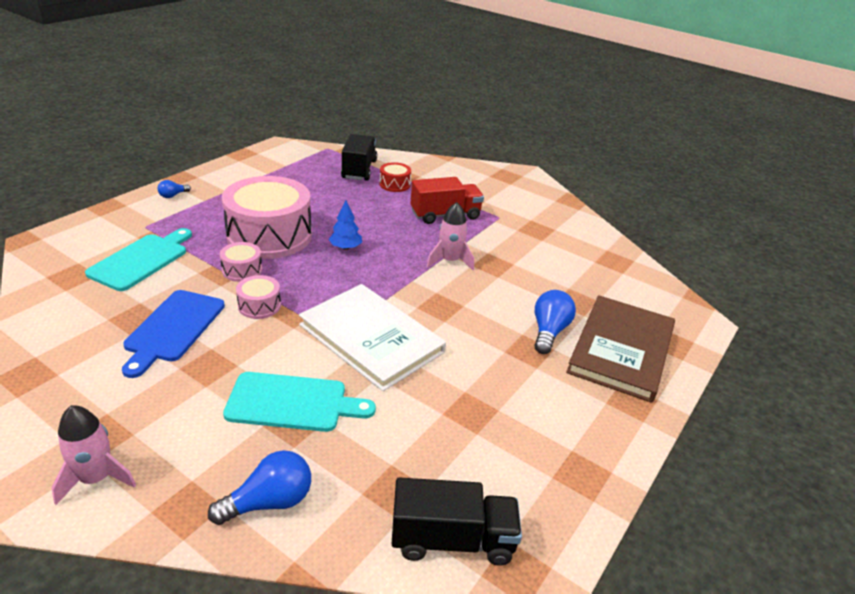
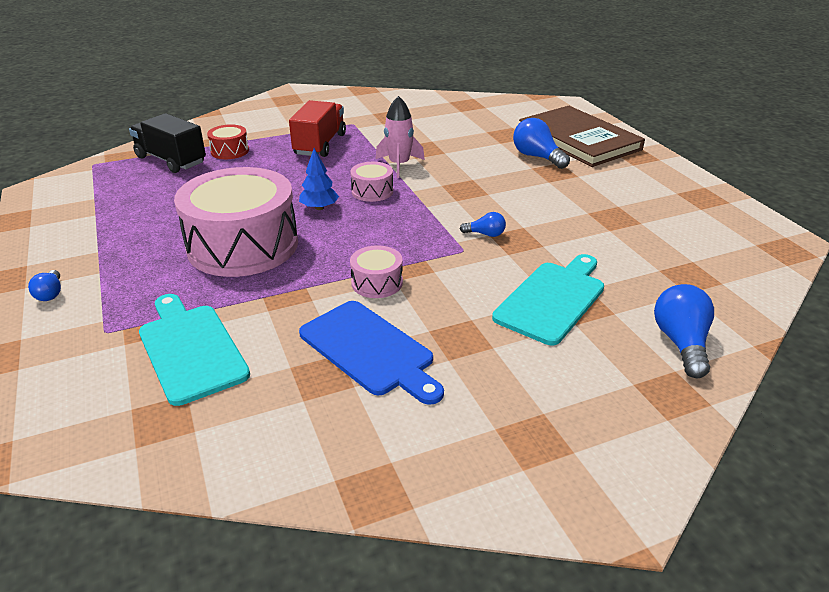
camera: 55 degrees left, 0 degrees up
(96, 478) = (603, 452): pink rocket -> none
(242, 270) = (296, 279): pink drum -> pink drum (372, 191)
(371, 338) = (485, 234): white book -> blue light bulb
(452, 540) = (750, 266): black truck -> none

